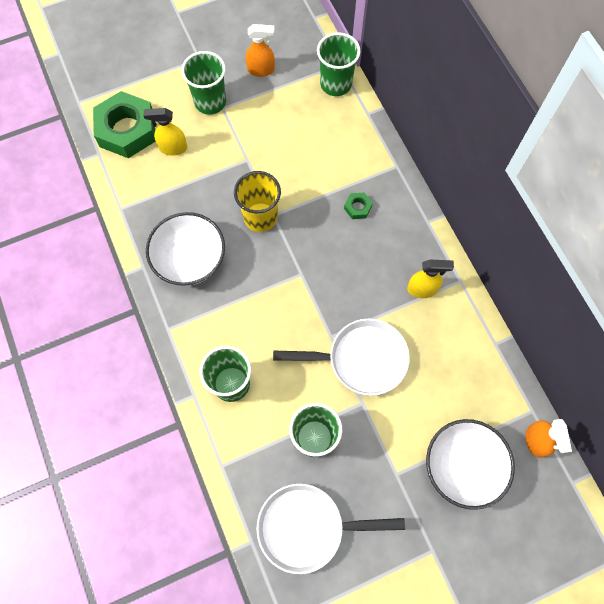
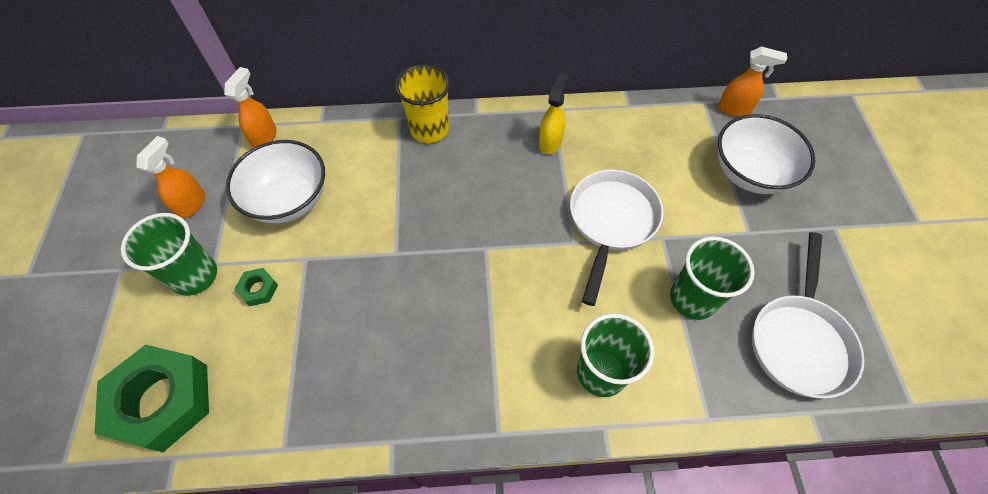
camera: 70 degrees left, 10 degrees down
(173, 148) = (232, 344): yellow spray bottle -> none
(190, 260) = (411, 372): white bowl -> white bowl (289, 200)
(260, 217) = (391, 268): yellow cup -> yellow cup (429, 129)
(336, 84) = (264, 137): green cup -> orange spray bottle
(357, 207) = (429, 167): green nut -> green nut (258, 289)

